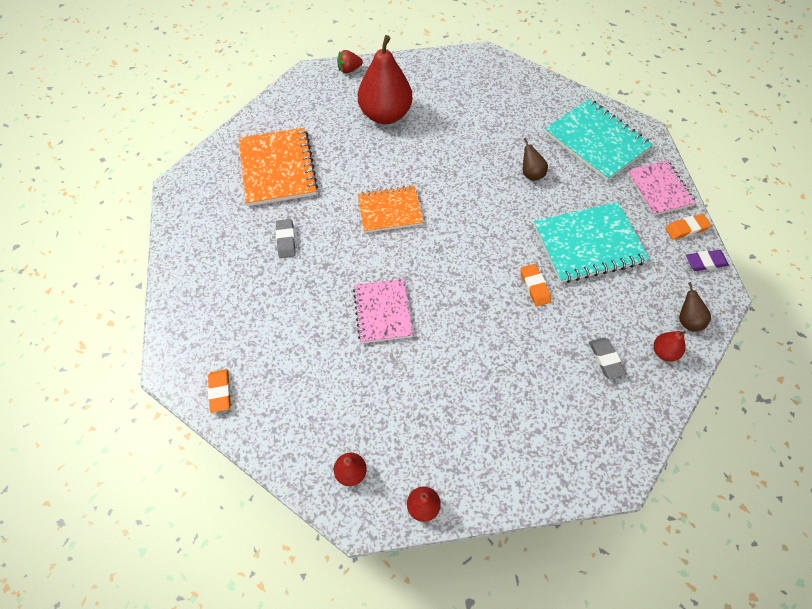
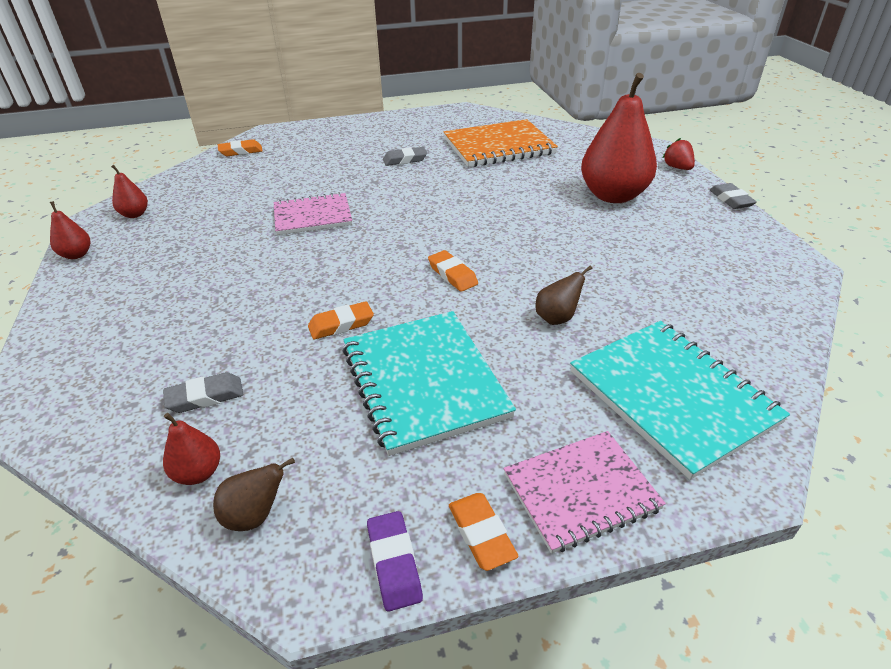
camera: 85 degrees right, 20 degrees down
(390, 210) = (456, 210): orange notebook -> none
(403, 58) = (731, 200): none -> grey eraser
(481, 221) = (452, 274): none -> orange eraser
(596, 141) = (671, 397): turquoise notebook -> turquoise notebook turned 75 degrees counterclockwise

